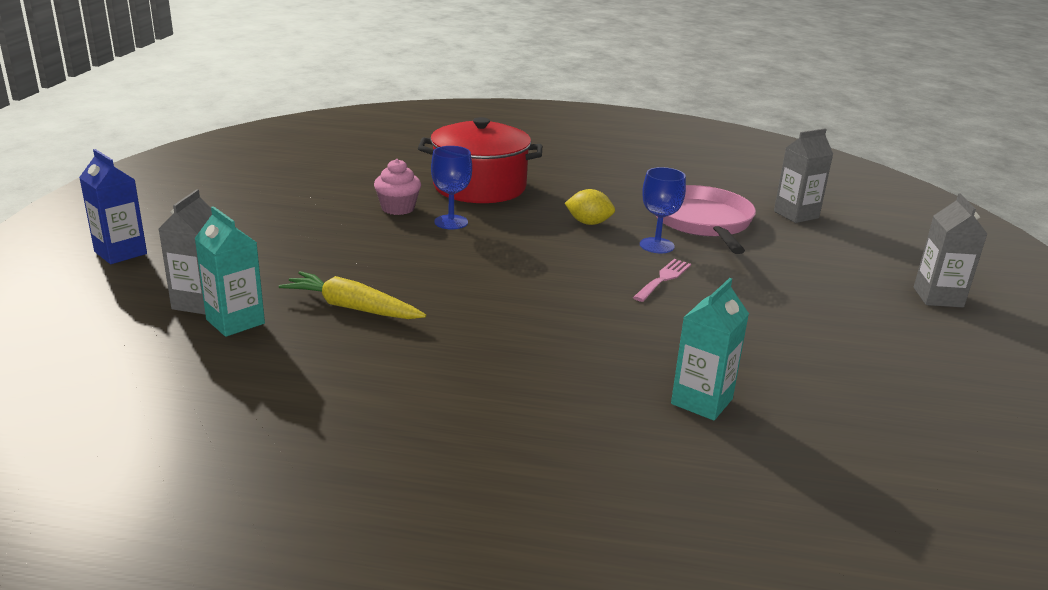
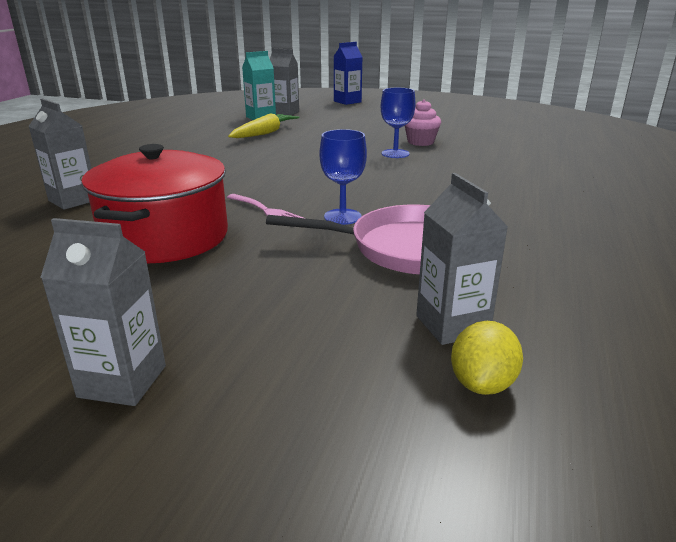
camera: 100 degrees right, 0 degrees up
(479, 187) = (479, 163): red pot -> red pot (165, 237)
(588, 223) = (399, 195): yellow lemon -> yellow lemon (482, 383)
(701, 401) = (73, 200): turquoise carton -> grey carton

